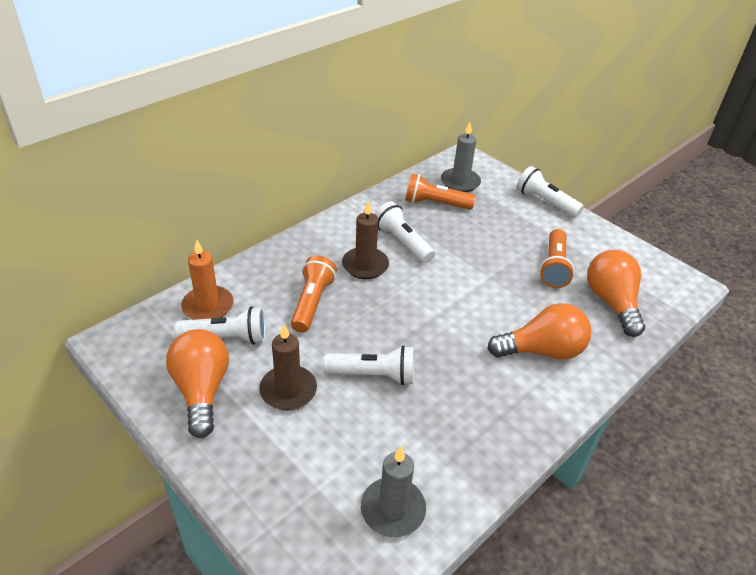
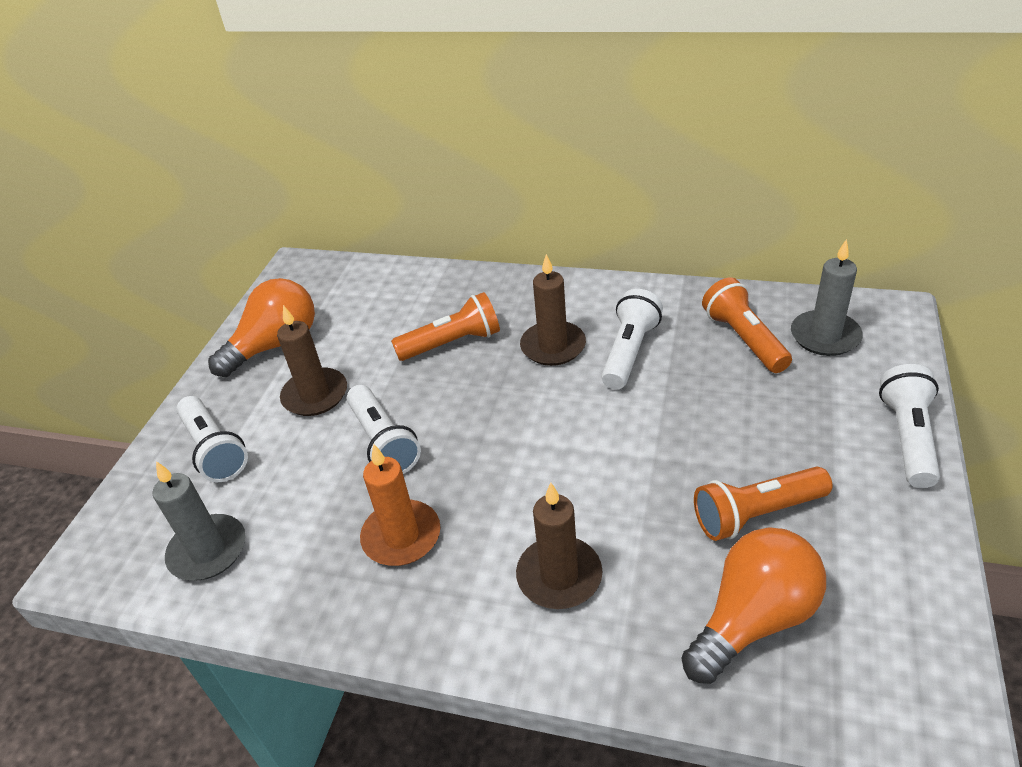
camera: 65 degrees right, 0 degrees up
(208, 306) = (383, 287): orange candle -> orange candle (401, 536)
(227, 338) = (352, 321): white flashlight -> white flashlight (215, 450)
(542, 350) = (559, 576): orange light bulb -> brown candle

